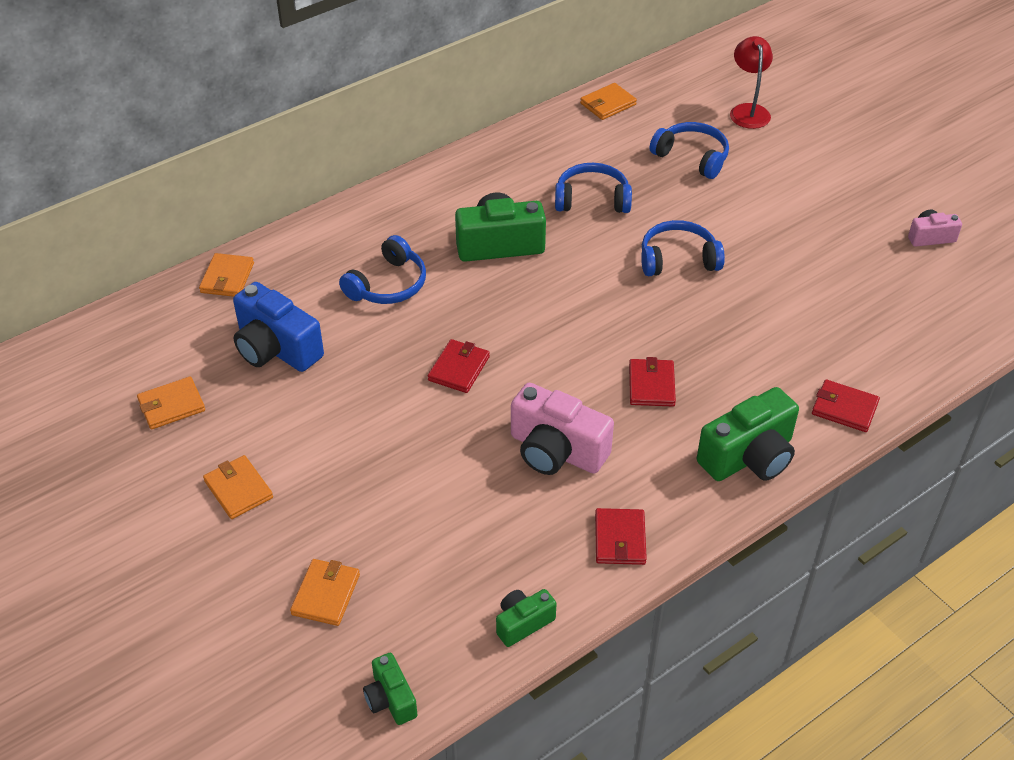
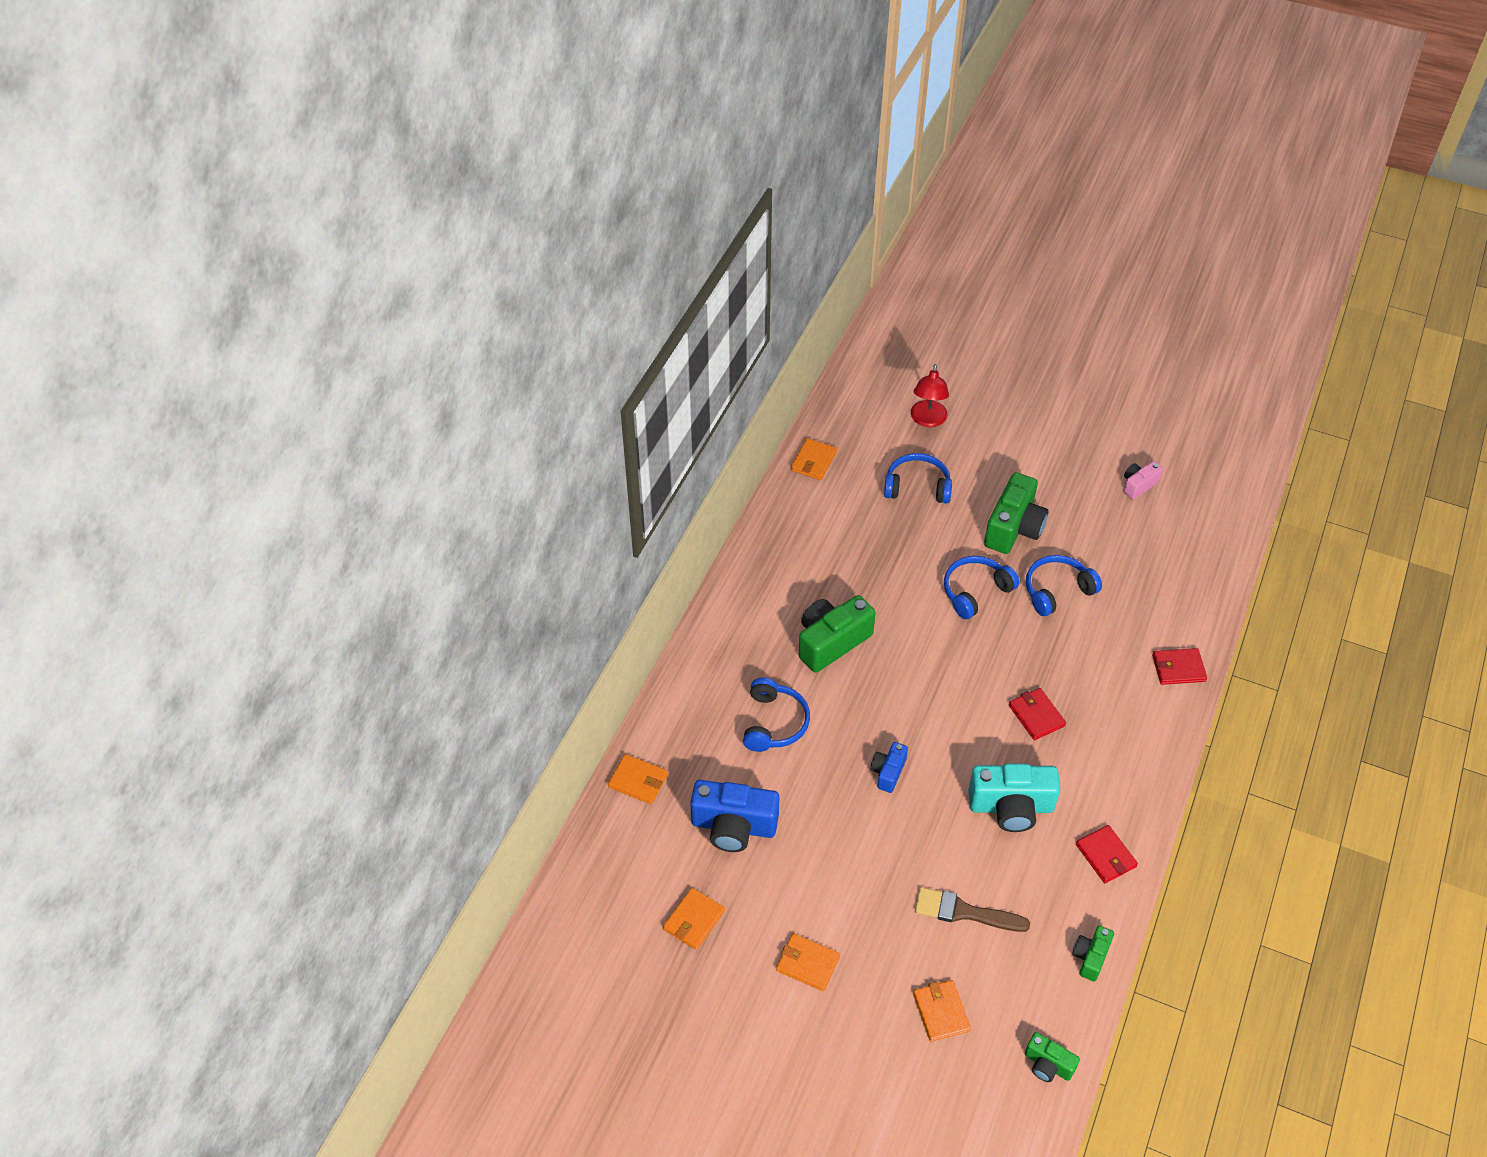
camera: 30 degrees left, 5 degrees up
(227, 278) = (638, 781): orange wallet -> orange wallet turned 45 degrees counterclockwise
(427, 519) = (964, 912): none -> brown brush
(459, 368) = (888, 772): red wallet -> blue camera
(556, 451) = (1011, 807): pink camera -> turquoise camera
(592, 199) = (870, 564): blue headphones -> blue headphones (1057, 590)
(748, 111) = (927, 420): red lamp -> red lamp turned 135 degrees counterclockwise
(749, 457) = (1143, 742): green camera -> green camera (1014, 528)

